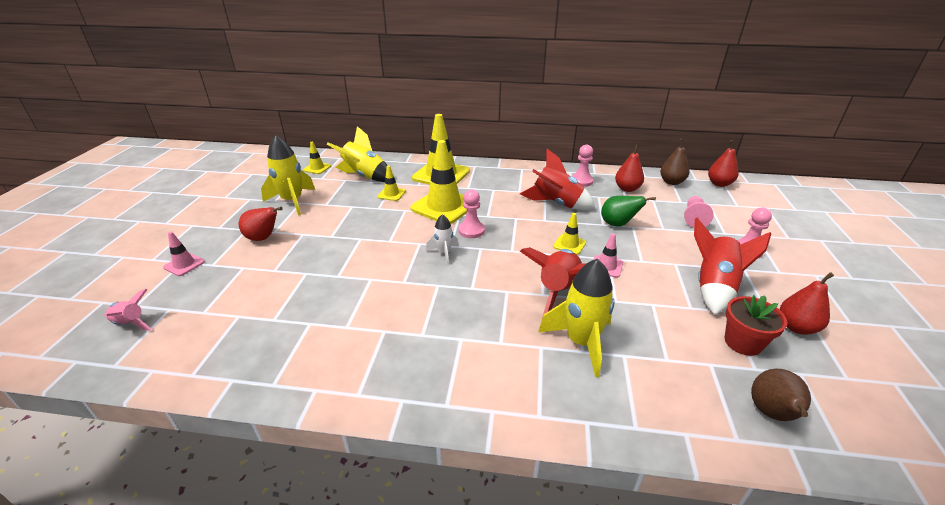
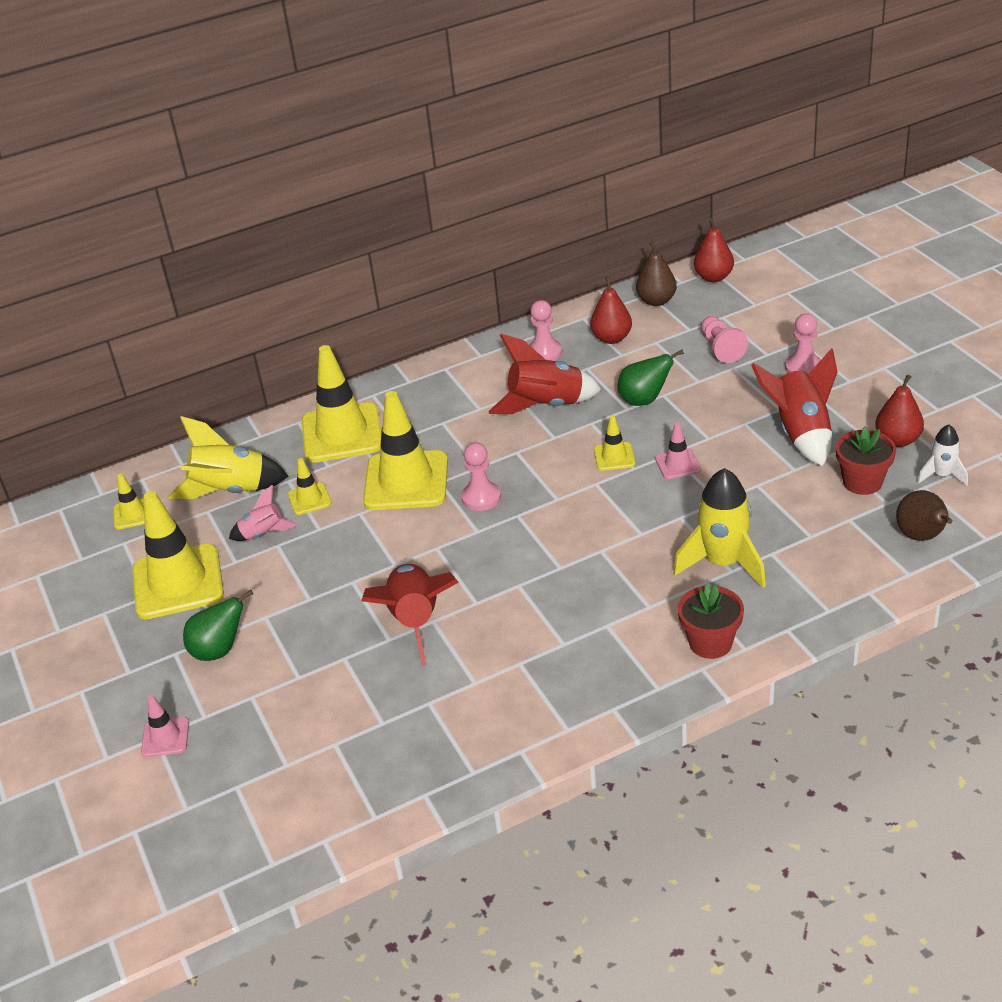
camera: 30 degrees left, 5 degrees up
(131, 323) = (217, 824): pink rocket -> pink rocket (263, 534)
(263, 238) = (219, 650): red pear -> green pear
(292, 201) = (178, 582): yellow rocket -> yellow traffic cone
(444, 253) = (481, 544): white rocket -> white rocket (941, 475)
(517, 395) = (710, 643): none -> red flower pot
(558, 291) = (653, 521): red rocket -> red rocket (415, 621)

